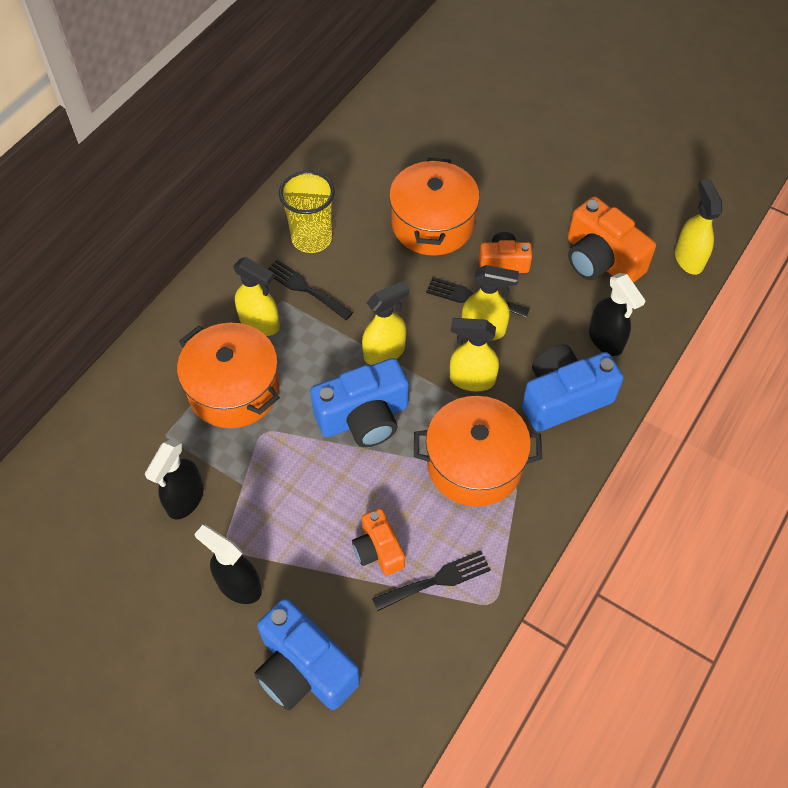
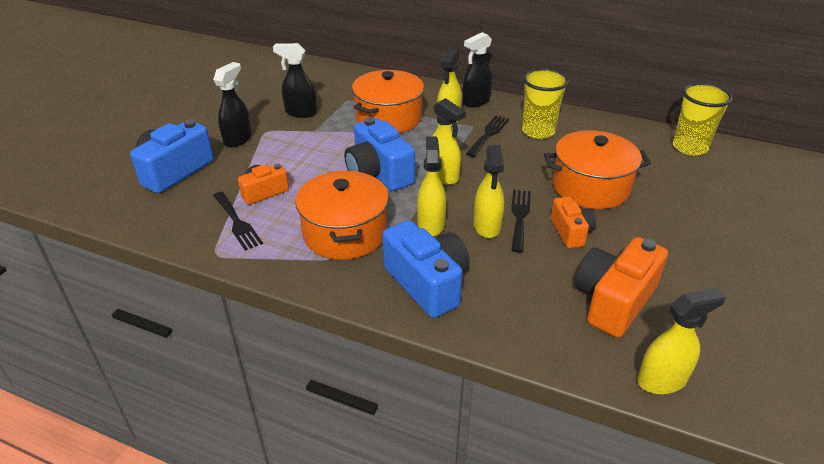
camera: 80 degrees right, 20 degrees down
(379, 119) = (689, 147): none -> yellow cup
(606, 340) = (509, 310): black spray bottle -> black spray bottle (475, 102)

